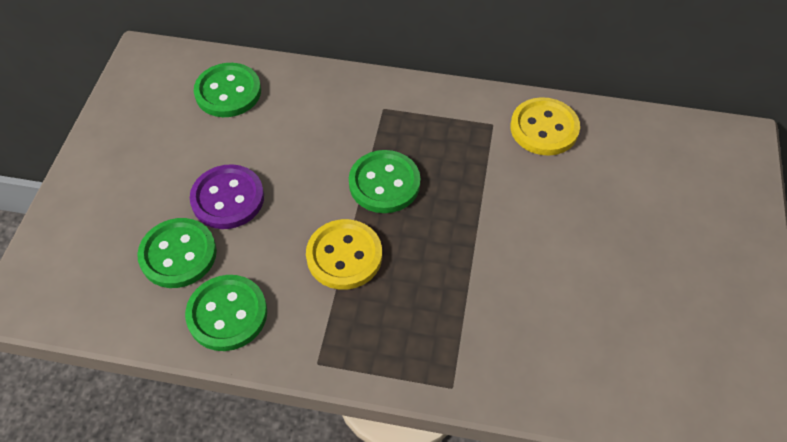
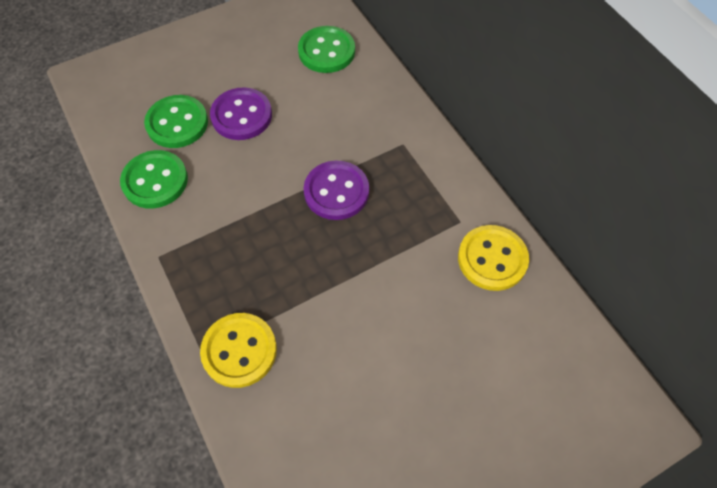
camera: 50 degrees right, 5 degrees up
(344, 256) = (254, 212): yellow button -> yellow button (239, 351)
(384, 183) = (336, 192): green button -> purple button

